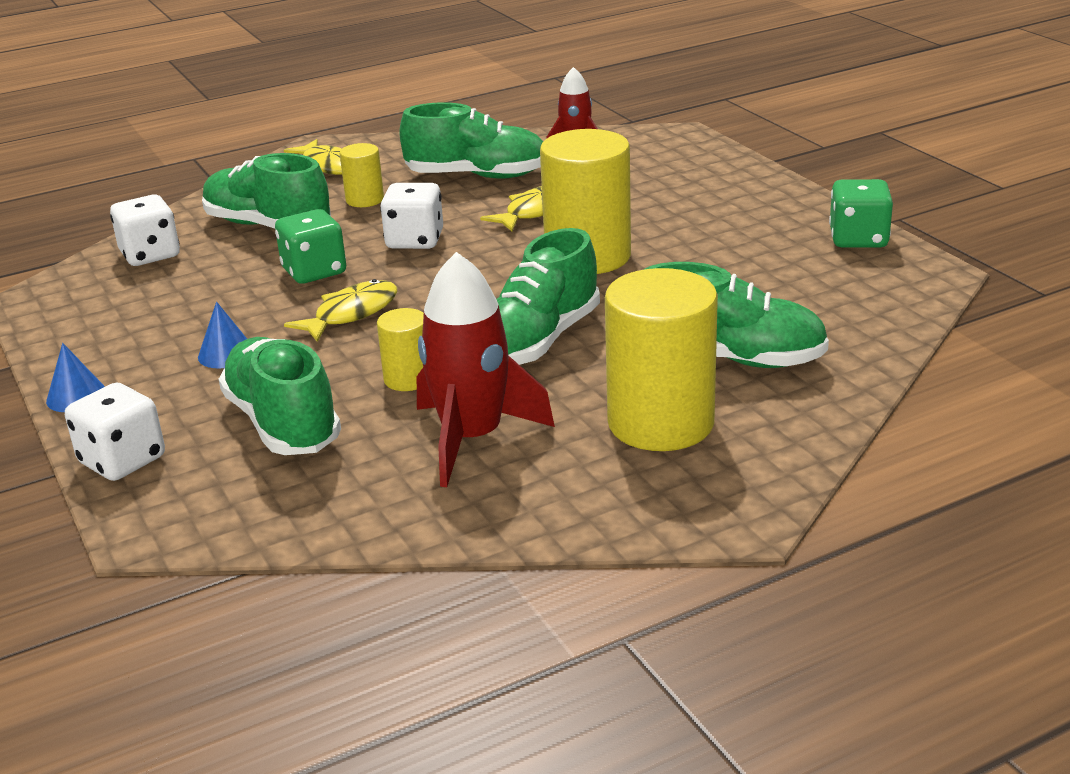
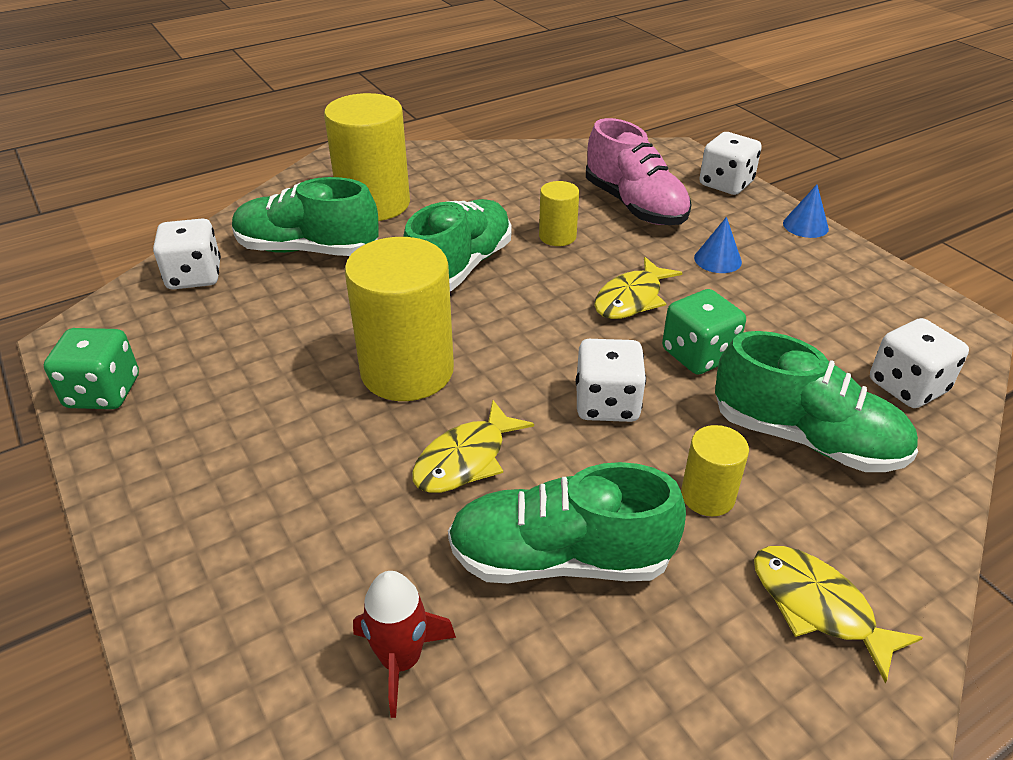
camera: 175 degrees right, 10 degrees up
(283, 423) = (634, 206): green shoe -> pink shoe
(472, 438) = (500, 195): red rocket -> none
(851, 328) = (194, 276): none -> white dice

